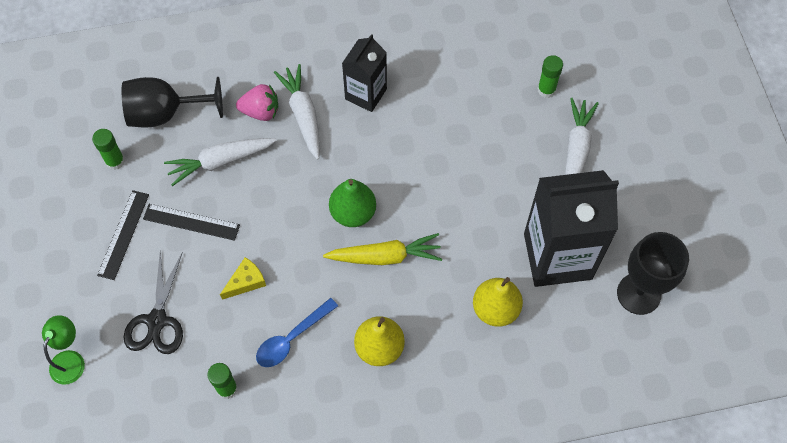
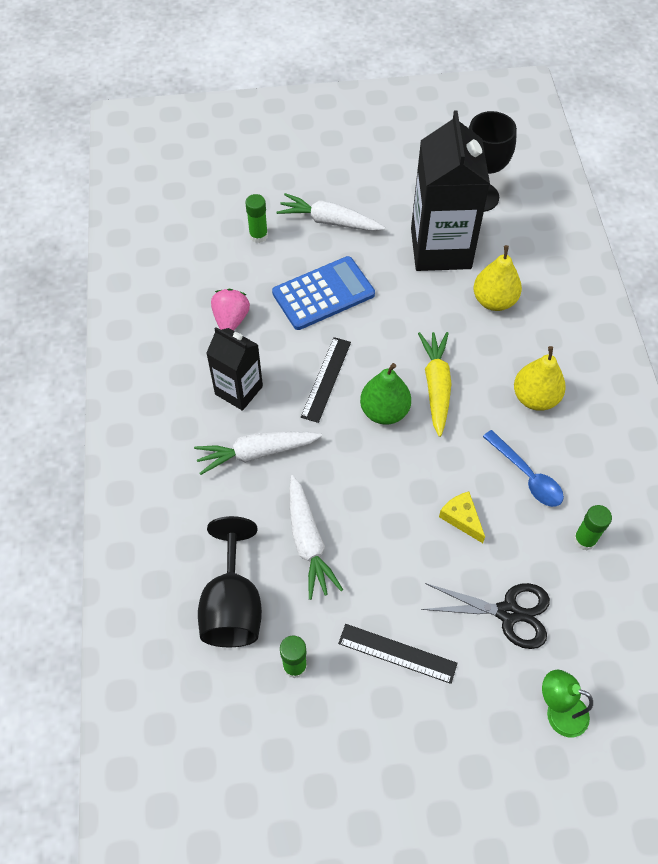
camera: 85 degrees left, 5 degrees down
(191, 222) = (385, 575): black ruler -> black ruler (326, 379)
(261, 111) = (246, 497): pink strawberry -> pink strawberry (231, 320)
(482, 152) = (323, 294): none -> blue calculator

